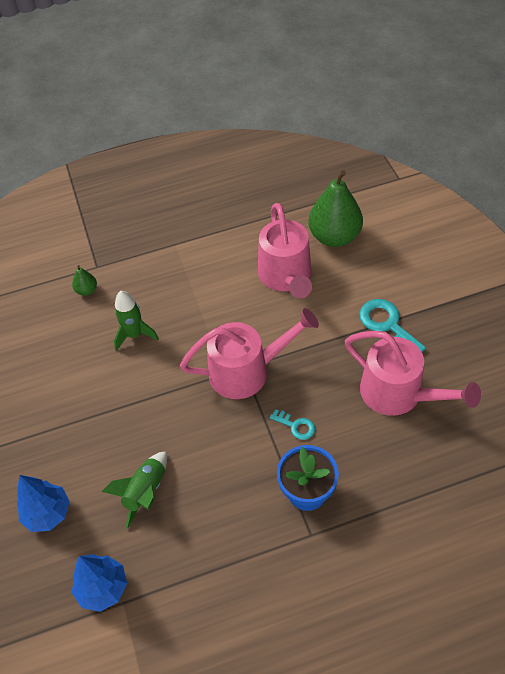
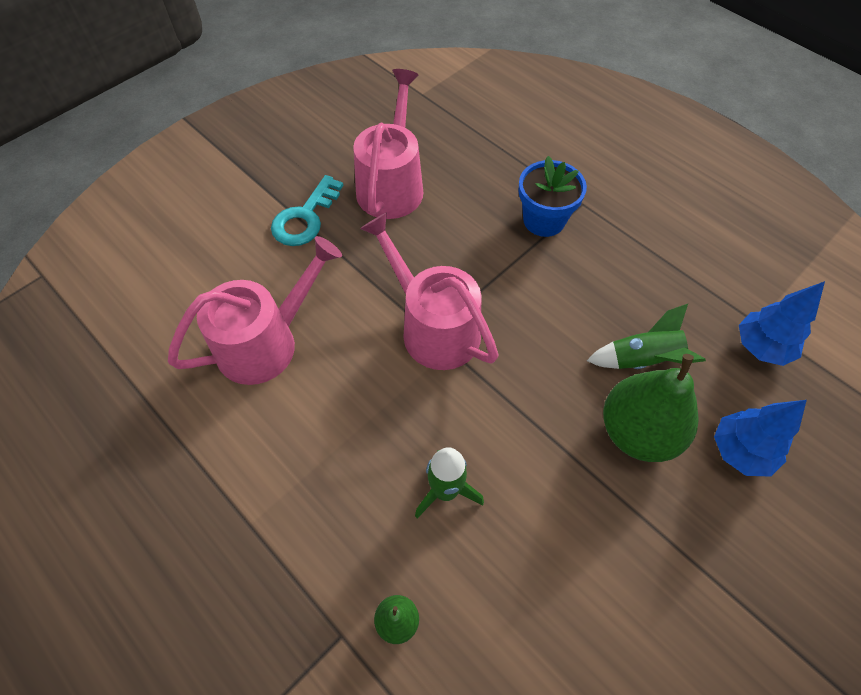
camera: 120 degrees left, 5 degrees up
(296, 426) = (478, 254): turquoise key -> none
(334, 237) = (175, 312): green pear -> green pear (638, 431)

